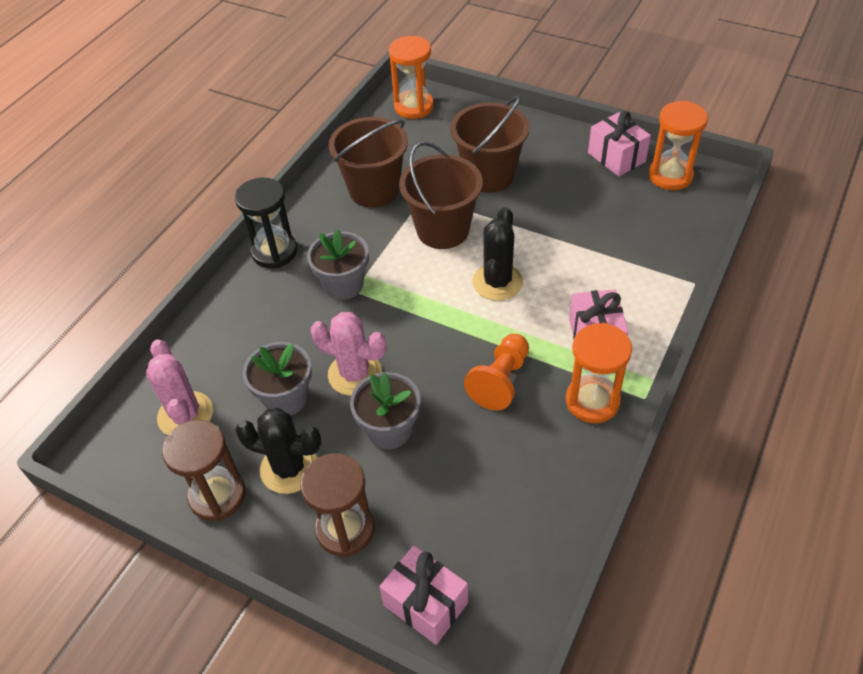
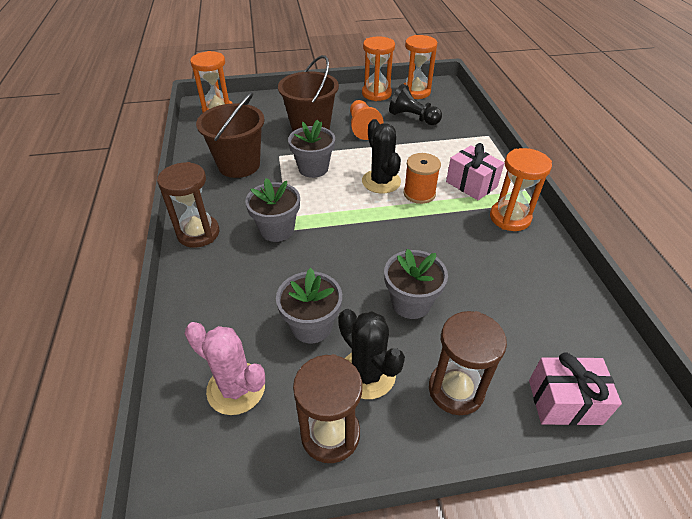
camera: 40 degrees left, 5 degrees down
(274, 252) = (198, 233): black hourglass -> brown hourglass
(289, 468) = (367, 374): black cactus -> black cactus turned 75 degrees clockwise
(355, 374) = (347, 281): pink cactus -> none
(443, 230) = (313, 168): brown bucket -> grey flower pot
(500, 381) = (446, 234): orange pawn -> orange pawn (363, 128)
(523, 318) = (419, 193): none -> orange spool
(616, 157) = (376, 93): pink gift -> orange hourglass
(624, 214) = (413, 118): none -> black pawn

